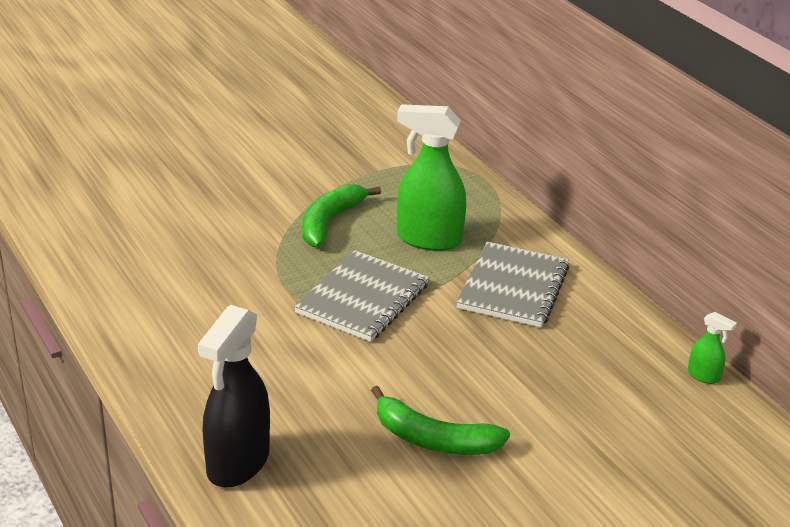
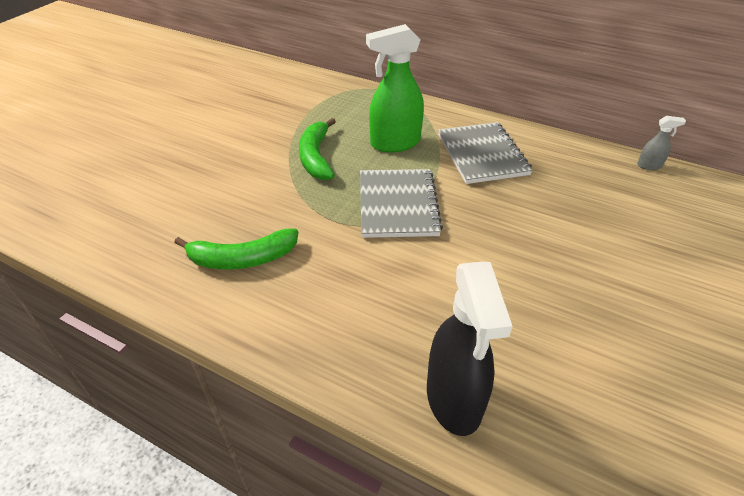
camera: 30 degrees left, 10 degrees up
(433, 439) = (563, 293): green banana -> green banana (242, 259)
(703, 376) = (649, 166): green spray bottle -> grey spray bottle

